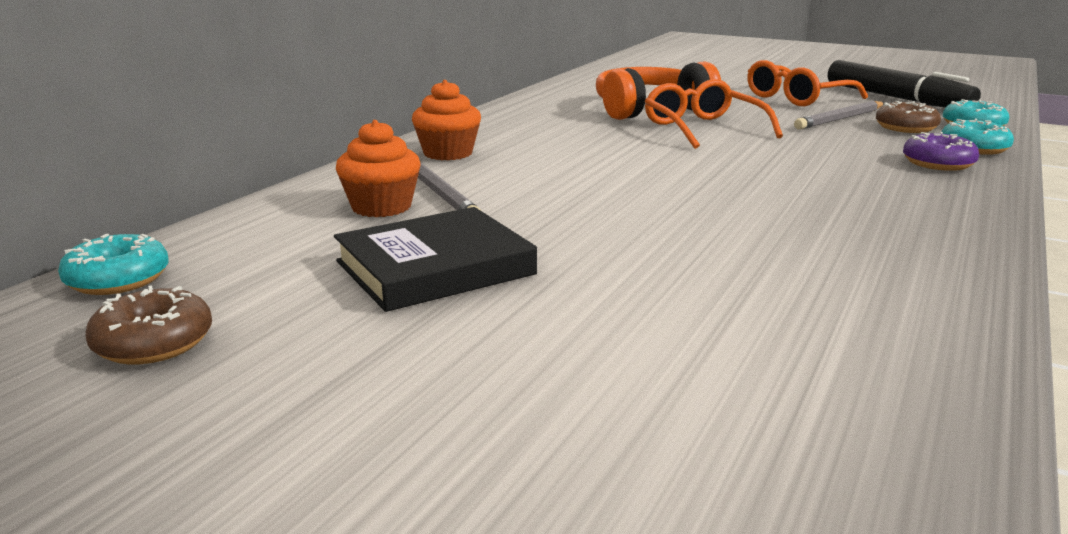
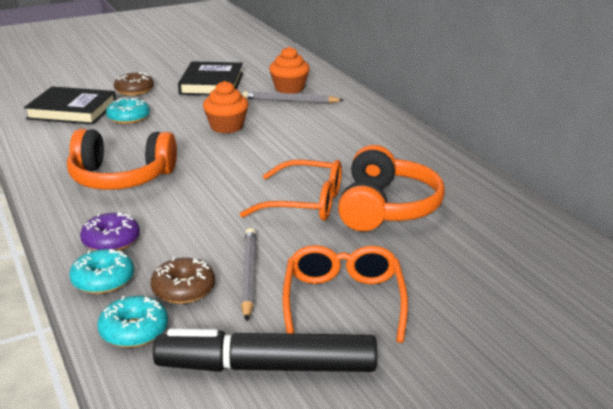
camera: 125 degrees right, 5 degrees up
(118, 279) = (276, 50): turquoise donut -> turquoise donut (128, 118)
(154, 343) = (221, 50): brown donut -> brown donut (134, 90)
(448, 153) = (355, 116): orange cupcake -> orange cupcake (226, 127)
(793, 338) = (72, 111): none -> black book
(855, 201) = (121, 178): none -> orange headphones

